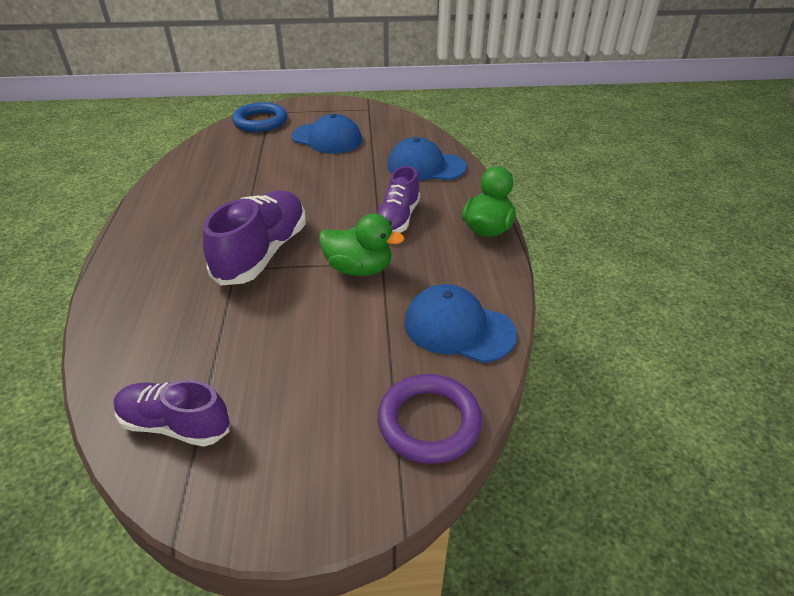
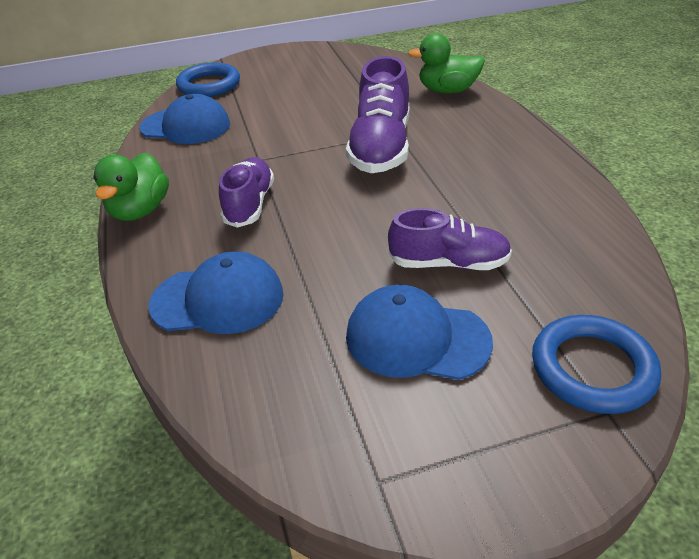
camera: 170 degrees right, 0 degrees up
(175, 424) = (360, 63): purple shoe -> purple shoe (449, 263)
(359, 269) = (279, 150): green duck -> green duck (447, 90)
(429, 422) = (209, 85): purple ring -> blue ring

